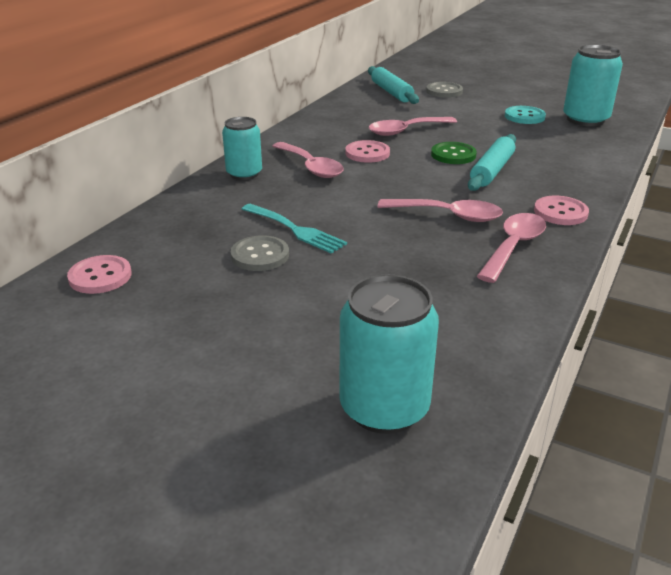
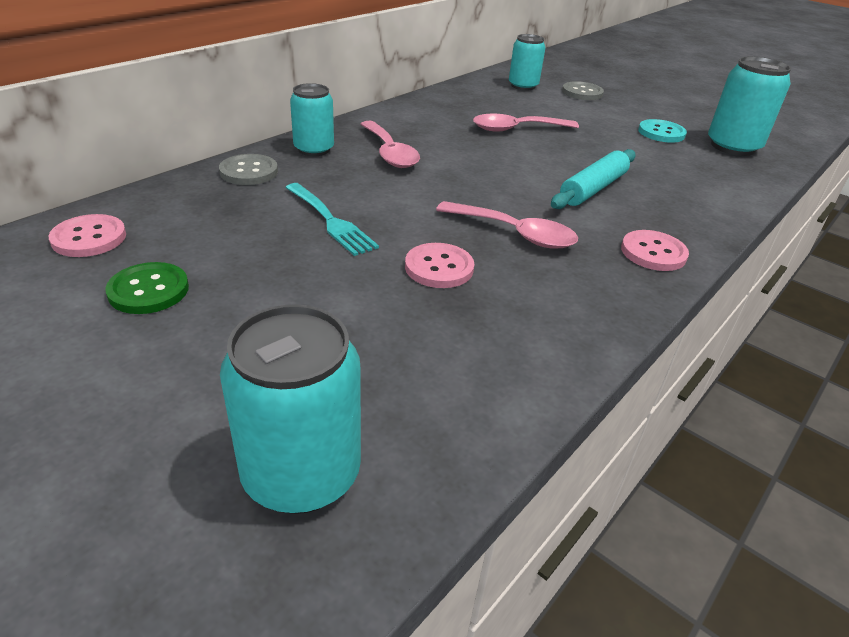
camera: 10 degrees right, 5 degrees up
(260, 255) = (273, 244): grey button -> grey button (249, 172)
(367, 153) = (460, 147): pink button -> pink button (439, 268)
(391, 92) = (523, 86): turquoise rolling pin -> turquoise can
(453, 155) = (557, 164): green button -> green button (148, 290)
(513, 247) = (574, 286): pink spoon -> none

